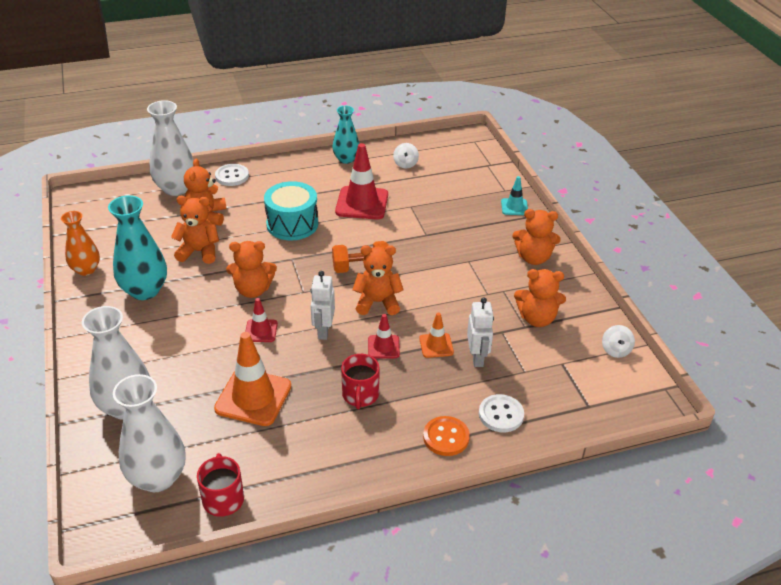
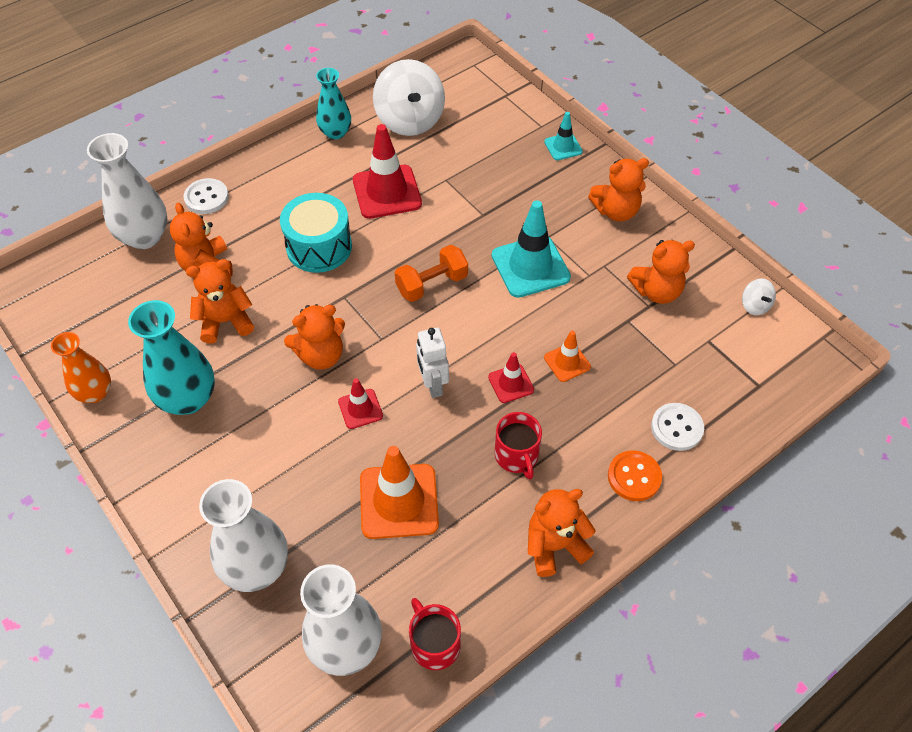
camera: 20 degrees left, 15 degrees up
(377, 302) = (474, 326): orange teddy bear -> orange teddy bear (554, 546)
(405, 164) = (410, 120): white spinning top -> white spinning top, size x2.25
(443, 276) = (530, 266): none -> turquoise traffic cone
(477, 358) = (618, 363): white robot -> none

